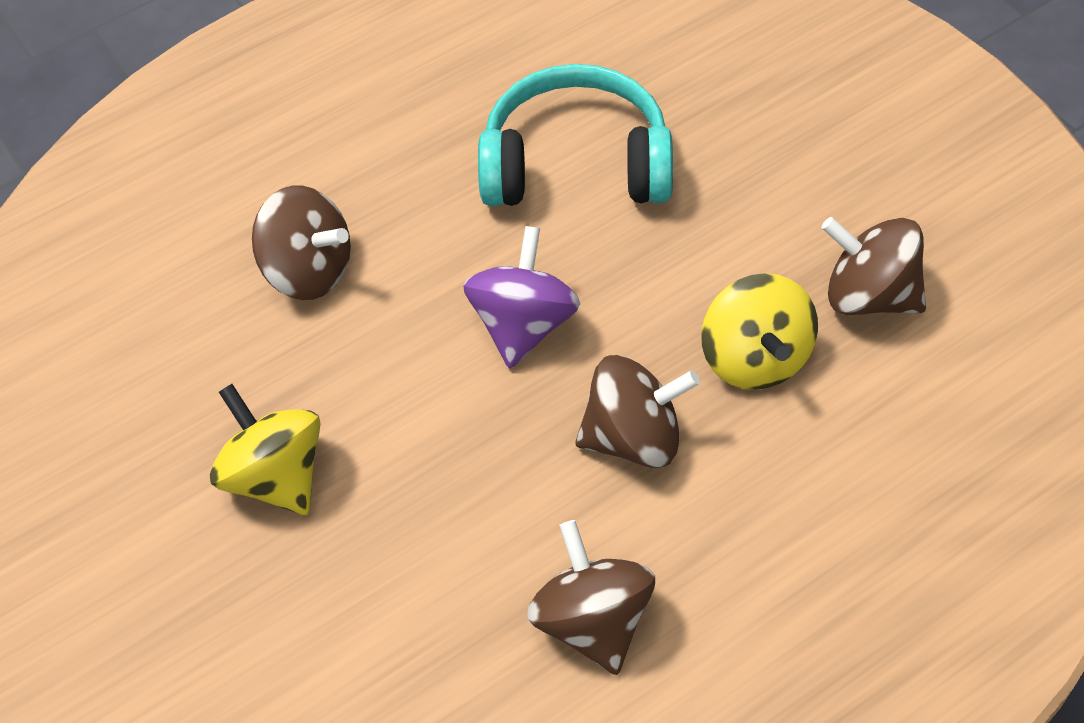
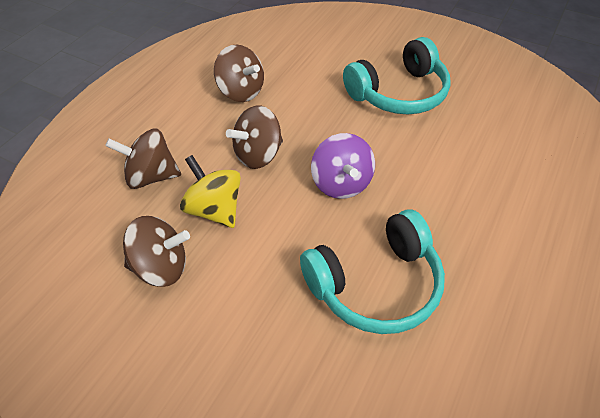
camera: 150 degrees right, 5 degrees down
(275, 476) = (398, 93): yellow spinning top -> turquoise headphones
(308, 271) = (465, 170): brown spinning top -> brown spinning top (151, 176)

